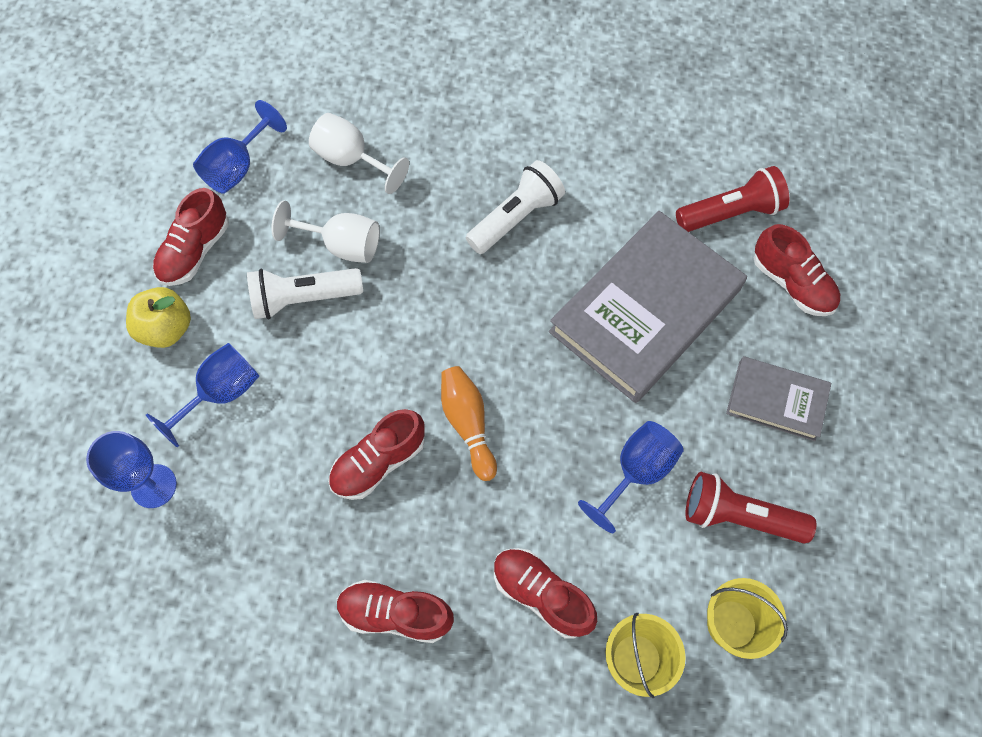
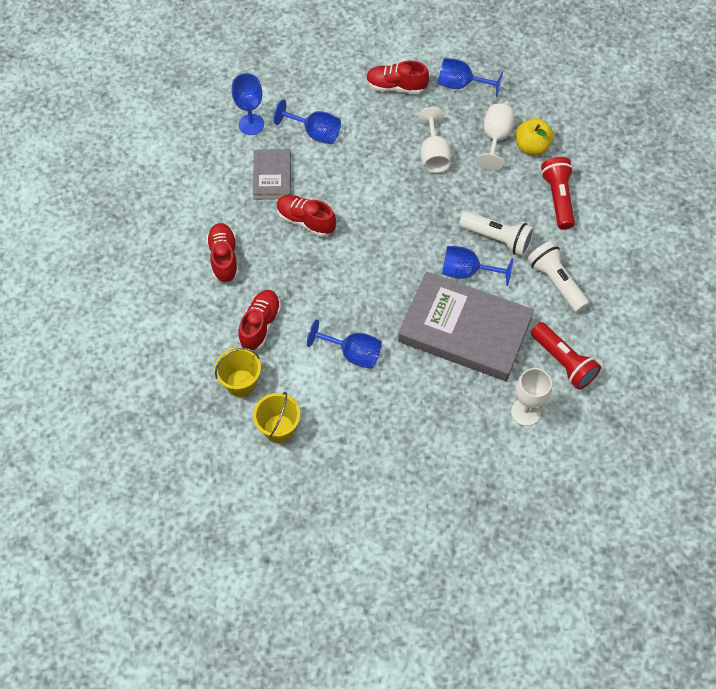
camera: 70 degrees right, 5 degrees down
(166, 329) = (342, 93): yellow apple -> yellow apple (531, 147)
(303, 299) = (390, 149): white flashlight -> white flashlight (556, 282)
(468, 424) = (347, 257): orange bowling pin -> none
(554, 274) = (467, 272): none -> blue goblet
(739, 516) = (347, 417): red flashlight -> red flashlight (558, 198)
(776, 400) = (434, 421): grey book -> grey book (272, 176)
(792, 283) = (525, 412): red shoe -> white goblet

